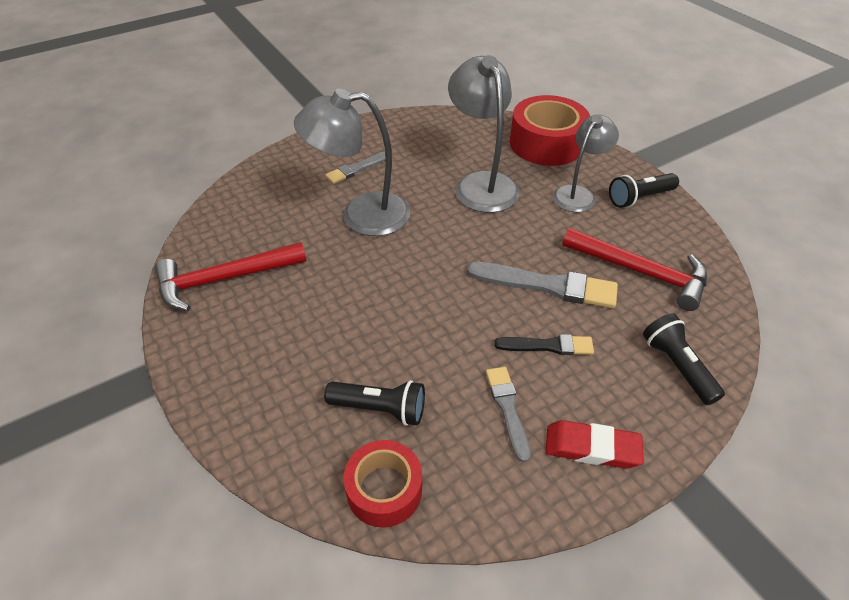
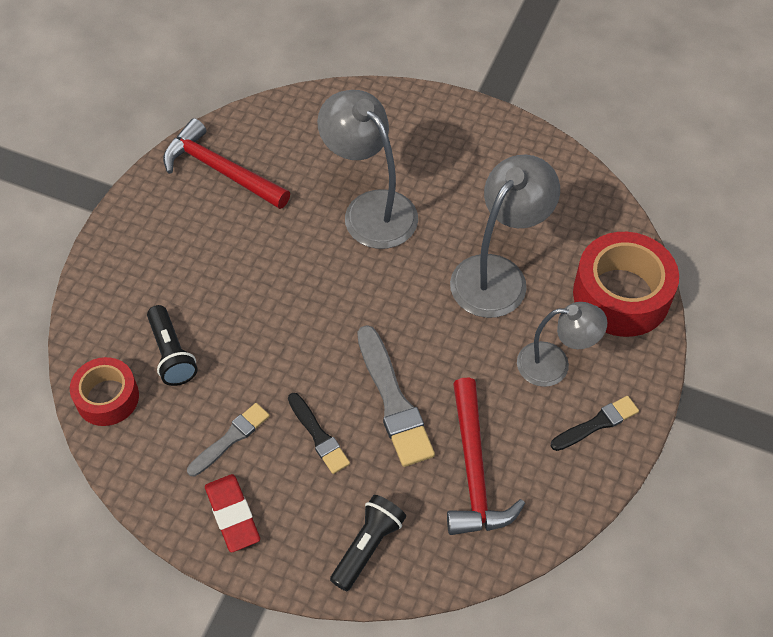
camera: 55 degrees right, 10 degrees up
(357, 169) = (432, 164): grey brush -> none
(639, 198) = (597, 423): black flashlight -> black brush

